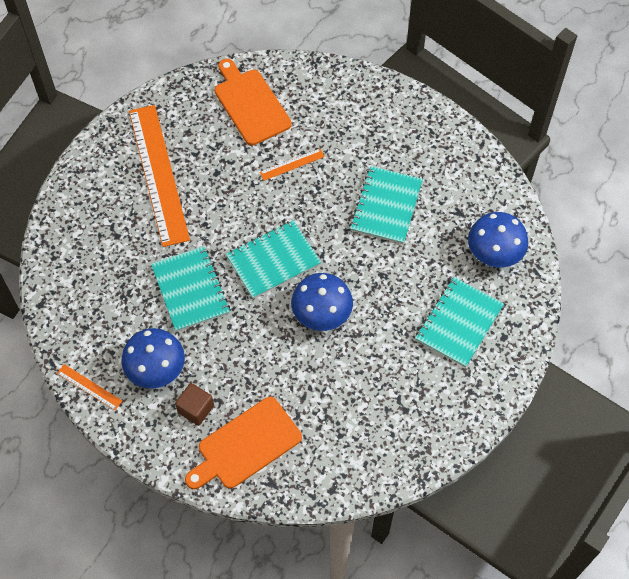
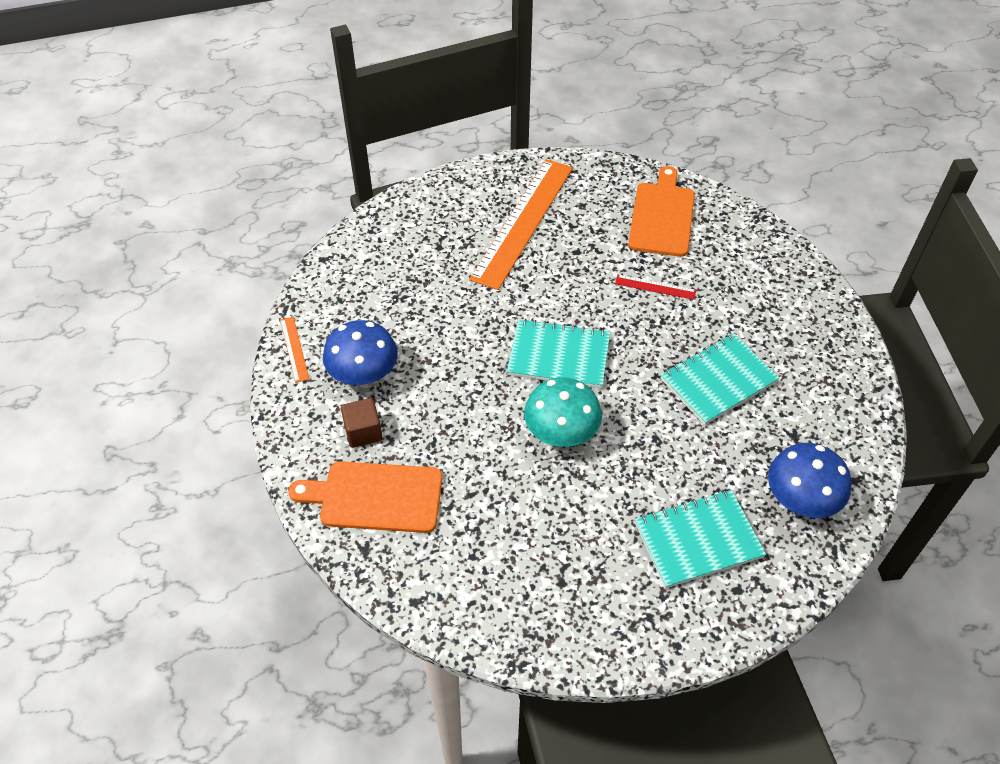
camera: 40 degrees right, 10 degrees down
(190, 290) = (458, 330): turquoise notebook -> none
(292, 164) = (655, 287): orange ruler -> red ruler
(321, 314) = (561, 432): blue mushroom -> turquoise mushroom

